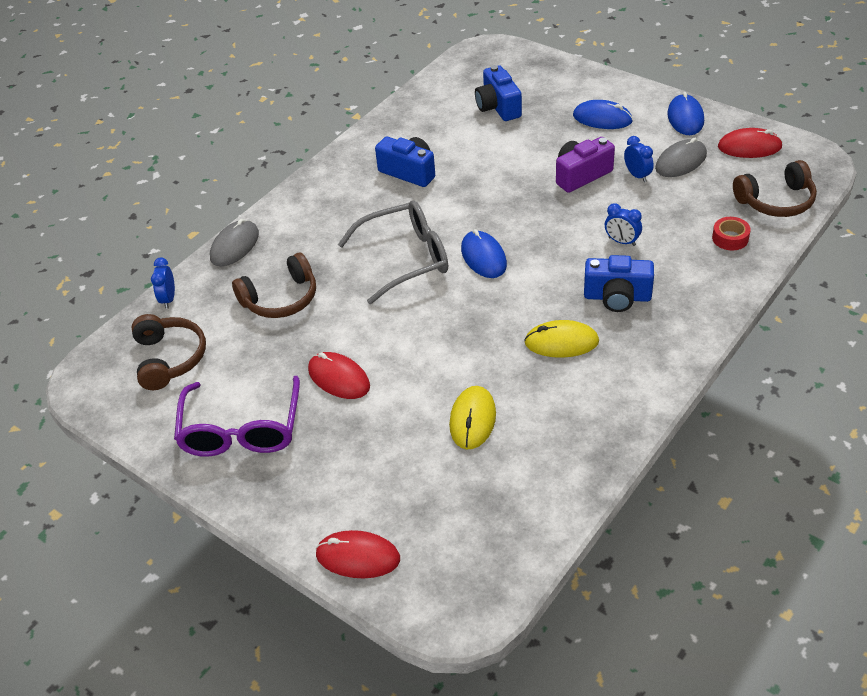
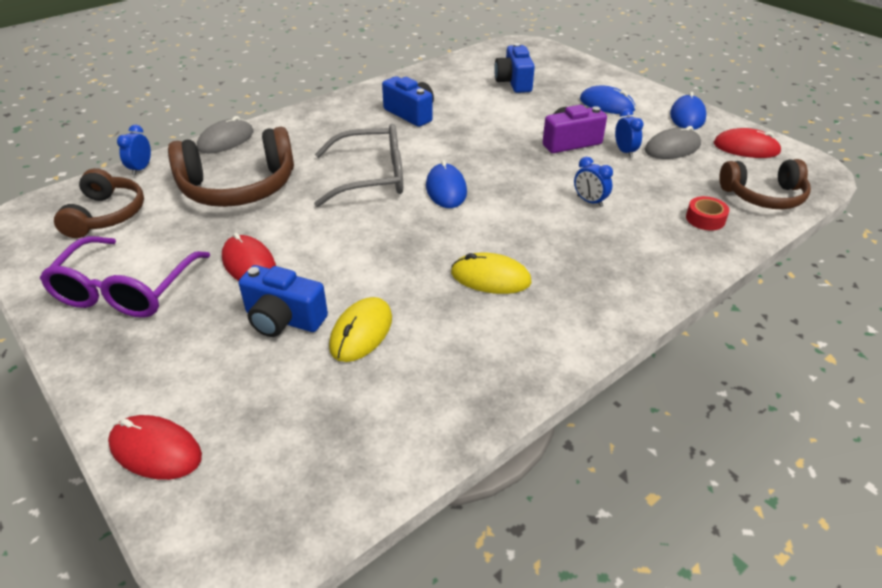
camera: 10 degrees right, 5 degrees down
(281, 299) = (238, 187): brown headphones -> brown headphones, size x1.51
(617, 297) = (566, 248): blue camera -> blue camera (283, 319)

